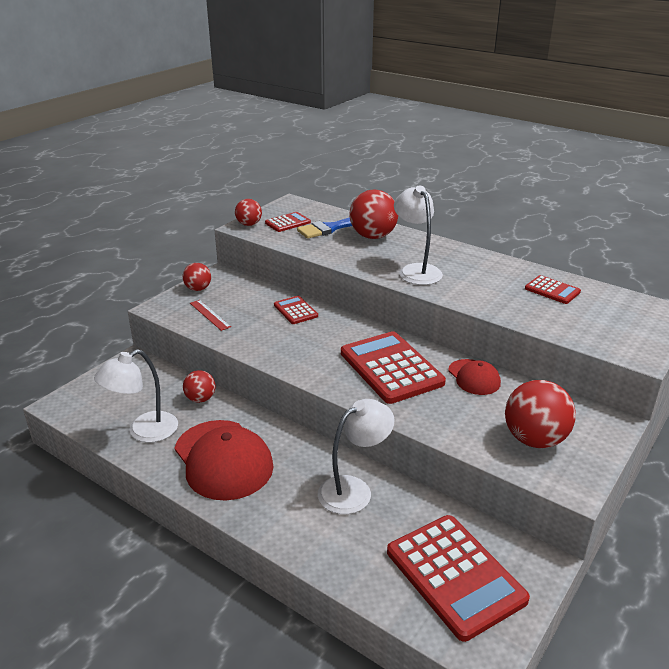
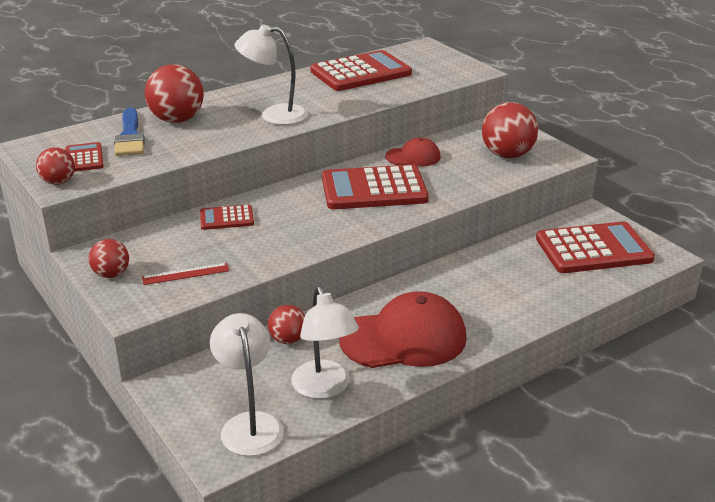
camera: 70 degrees left, 0 degrees up
(354, 489) = (482, 272): white lamp -> white lamp (249, 424)
(552, 290) = (361, 72): red calculator -> red calculator, size x2.01

